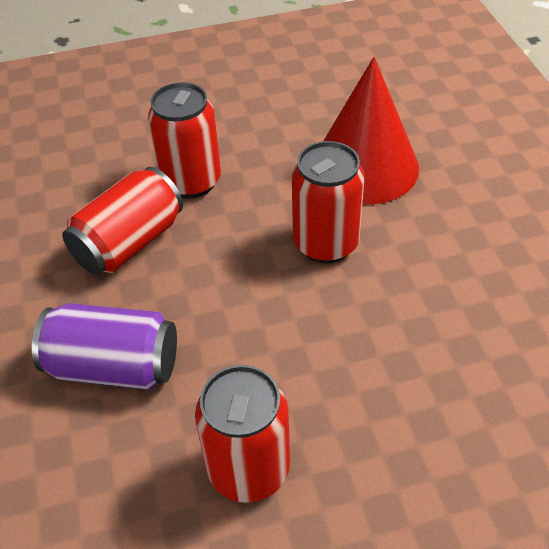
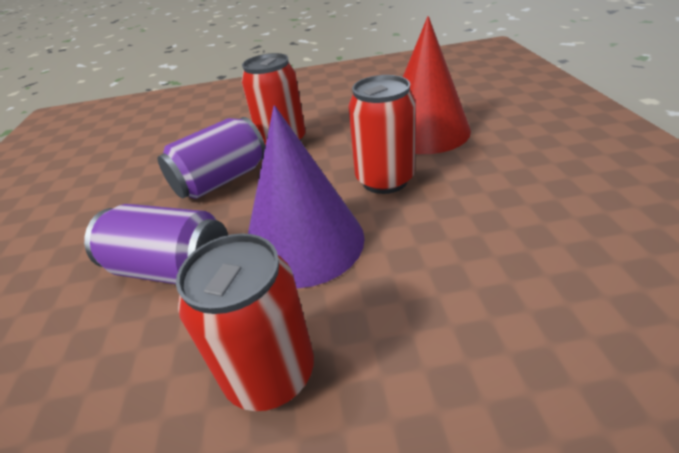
camera: 10 degrees right, 10 degrees down
(129, 243) = (221, 180): red can -> purple can
(250, 329) = (304, 242): none -> purple cone

